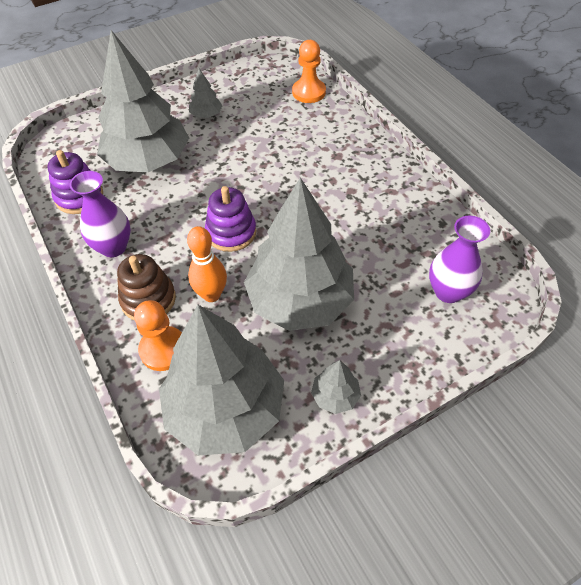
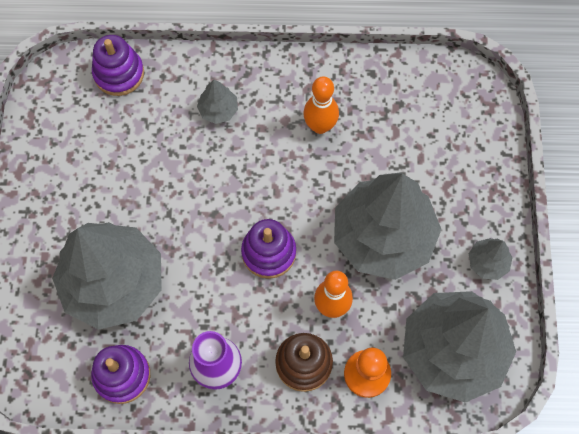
camera: 60 degrees left, 15 degrees up
(206, 115) = (81, 191): grey tree -> grey tree (218, 110)
(309, 92) = (119, 73): orange pawn -> purple stacking toy
(365, 213) = (320, 126): none -> orange bowling pin
(448, 292) = (443, 118): purple vase -> none

